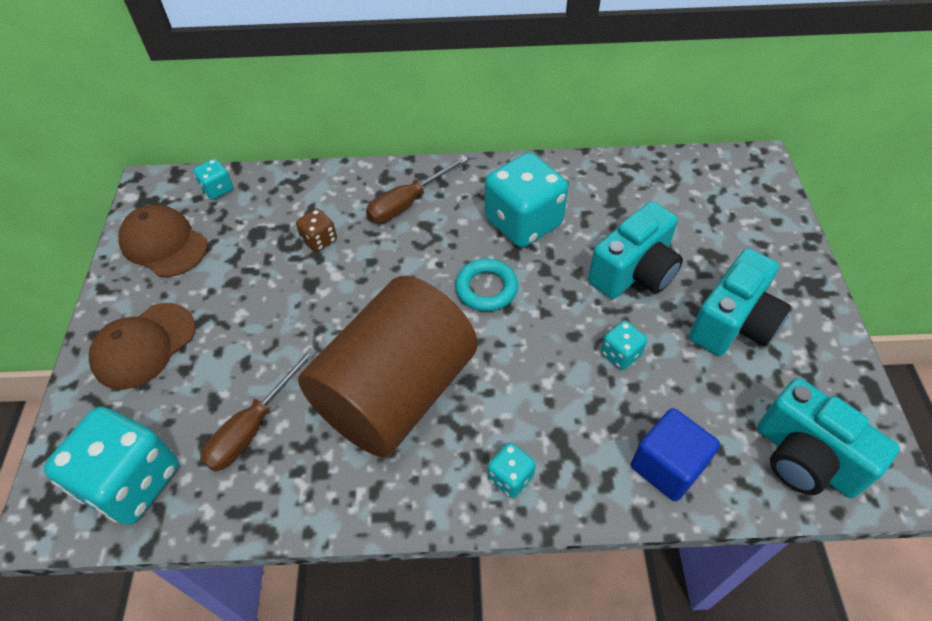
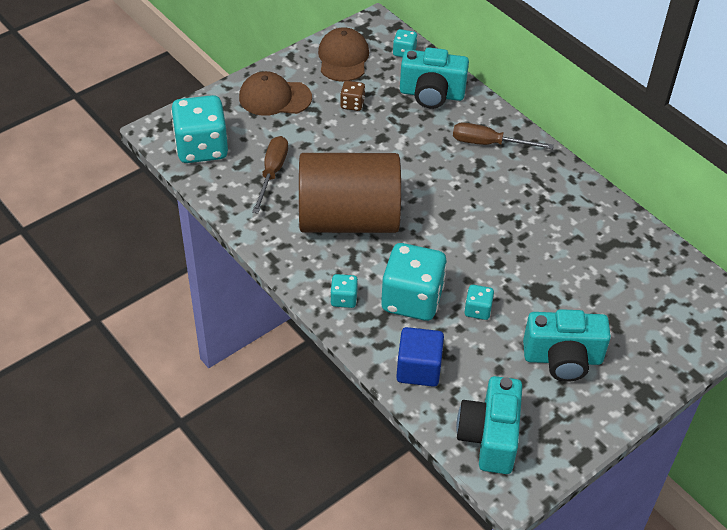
camera: 50 degrees right, 5 degrees down
(253, 426) = (272, 173): brown screwdriver -> brown screwdriver turned 105 degrees clockwise
(319, 240) = (416, 121): brown dice -> brown dice (352, 104)
(486, 288) = (461, 219): turquoise ring -> none
(523, 222) = (534, 209): turquoise dice -> turquoise dice (412, 299)
(634, 272) = (552, 287): turquoise camera -> turquoise camera (431, 94)

